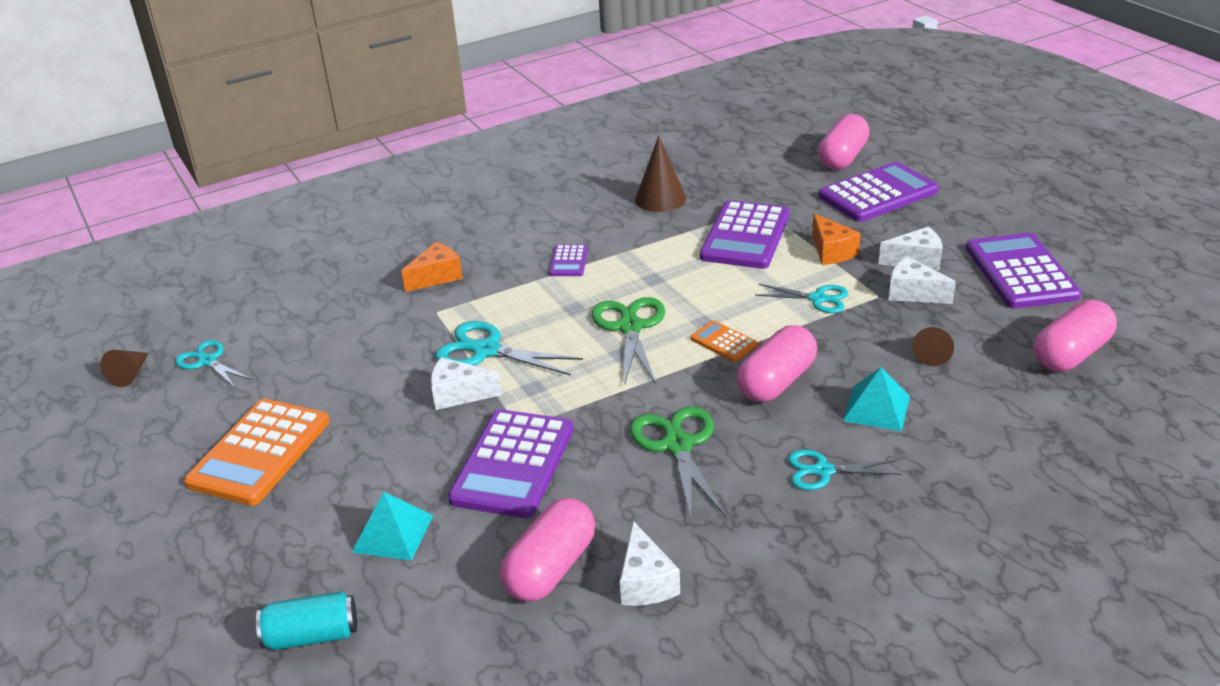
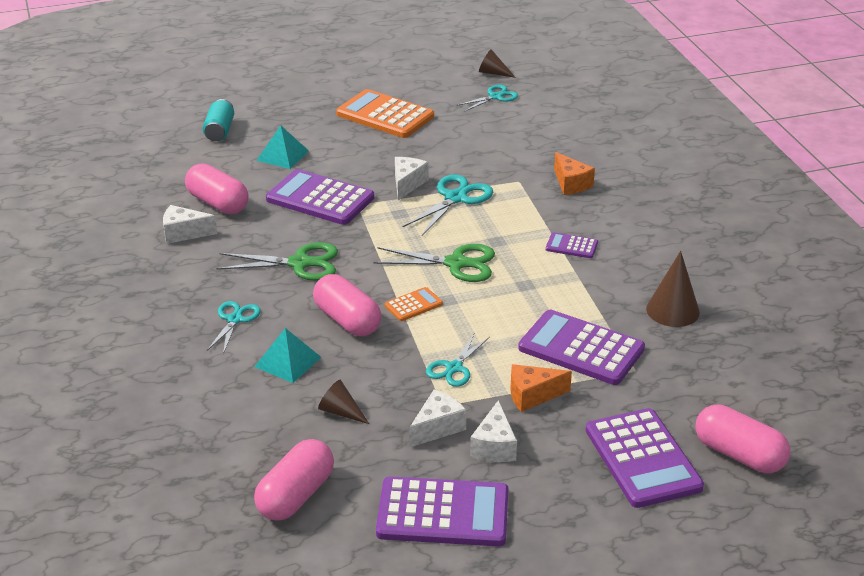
camera: 100 degrees right, 0 degrees up
(1071, 354) = (296, 496): pink capsule -> pink capsule turned 60 degrees clockwise

